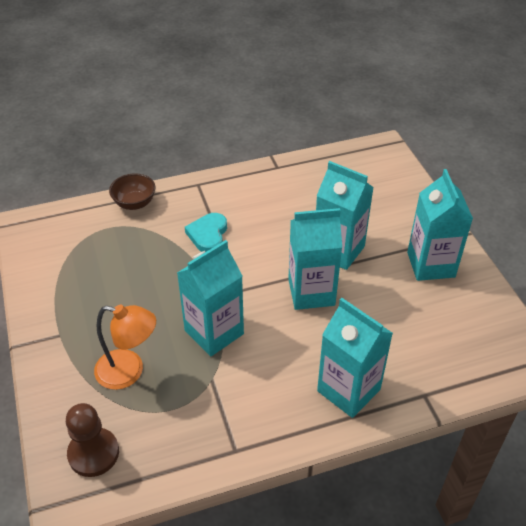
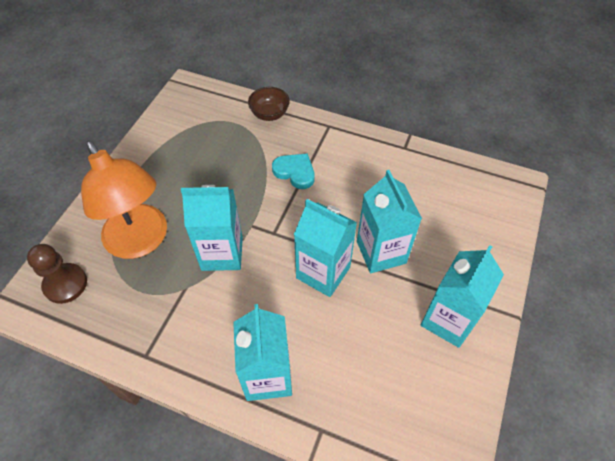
camera: 40 degrees right, 10 degrees up
(129, 372) = (141, 242): orange lamp -> orange lamp, size x1.57
(208, 235) = (295, 172): turquoise heart -> turquoise heart turned 75 degrees clockwise

